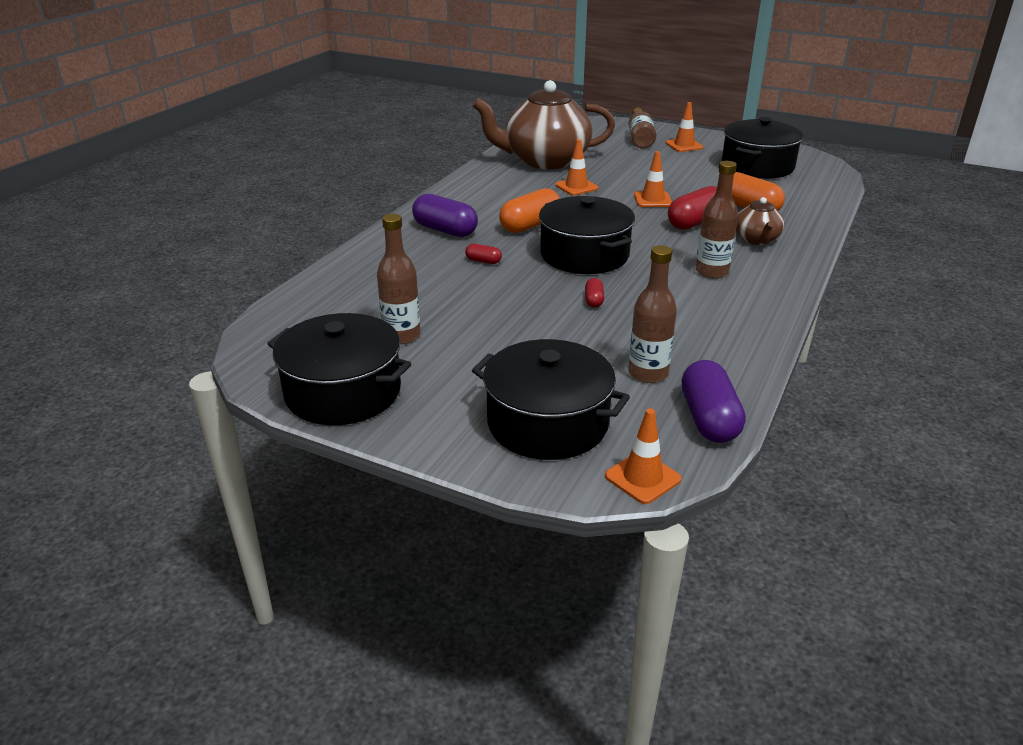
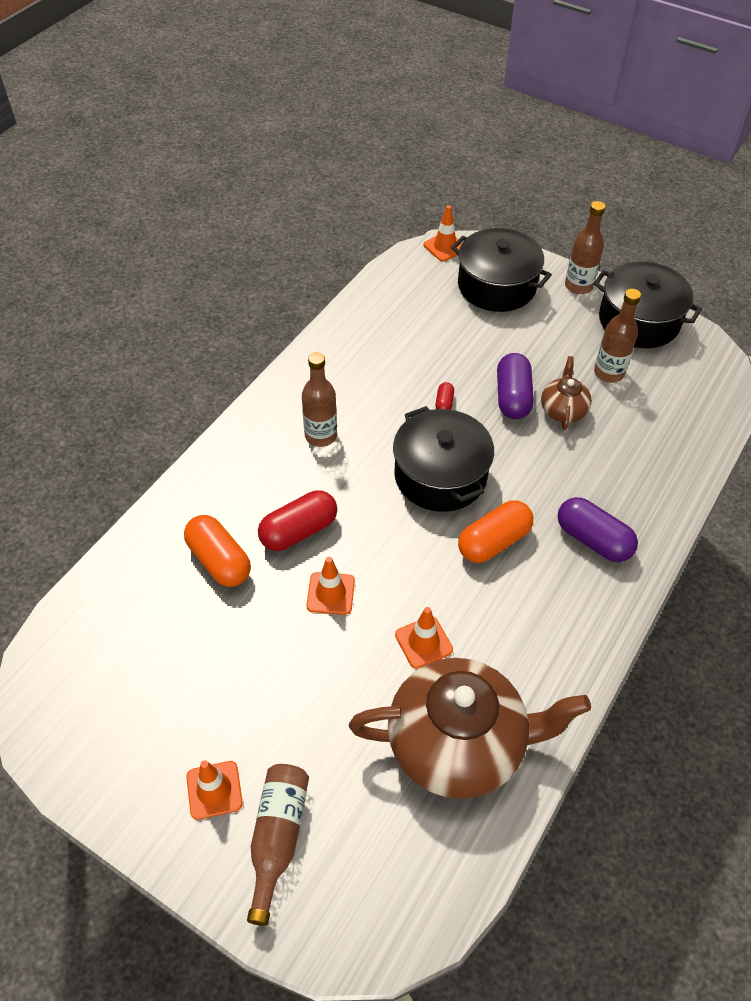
camera: 175 degrees left, 20 degrees up
(483, 261) = (546, 473): red capsule -> none
(648, 373) = (419, 320): brown bottle -> brown bottle (578, 286)
(709, 419) = (391, 280): purple capsule -> purple capsule (513, 397)
(756, 239) = (247, 488): brown teapot -> brown teapot (563, 410)
(757, 166) = (139, 688): black pot -> none

